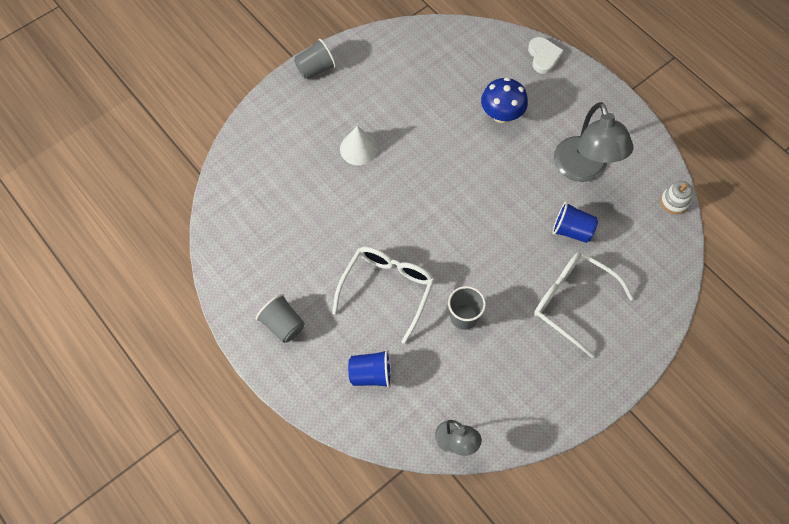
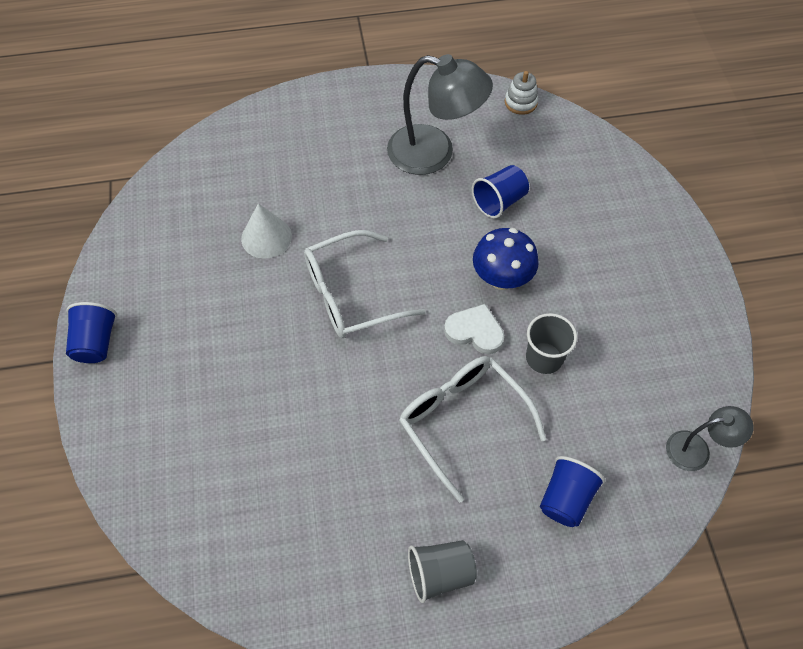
camera: 60 degrees left, 5 degrees down
(315, 69) = (96, 342): grey cup -> blue cup
(358, 148) = (249, 353): white cone -> white cone (266, 237)
(501, 115) = (314, 188): blue mushroom -> blue mushroom (502, 278)
(543, 57) = (272, 113): white heart -> white heart (475, 331)
(572, 301) = (583, 246): white glasses -> white glasses (350, 295)

